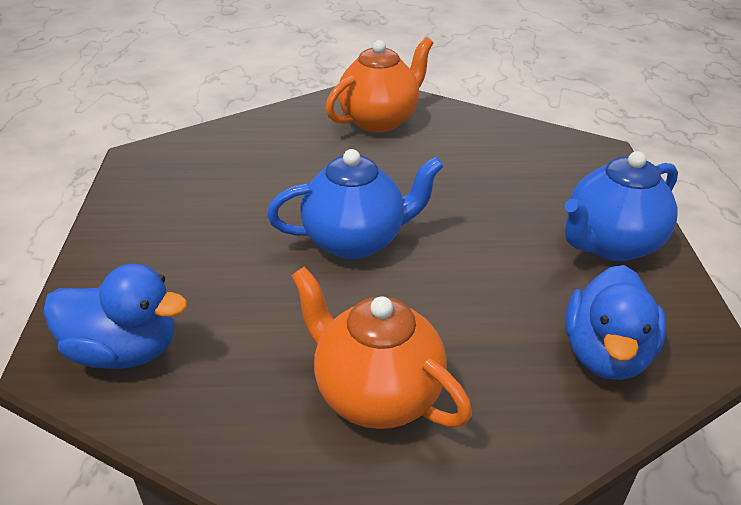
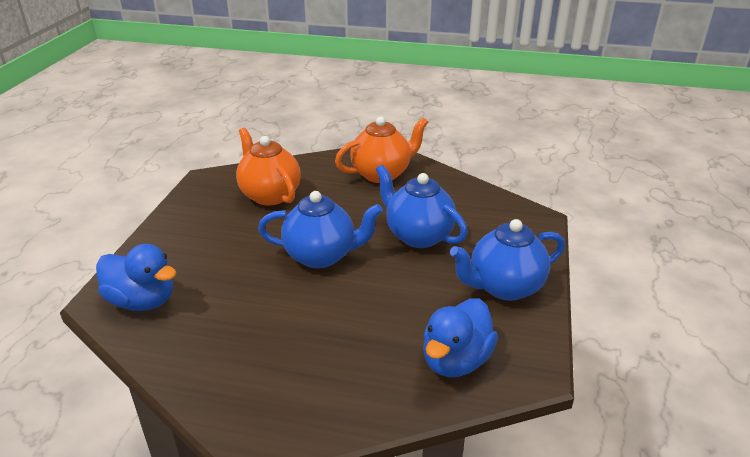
camera: 15 degrees right, 5 degrees down
(376, 394) = (284, 356): orange teapot -> orange teapot (270, 195)
(468, 194) = (418, 236): none -> blue teapot

